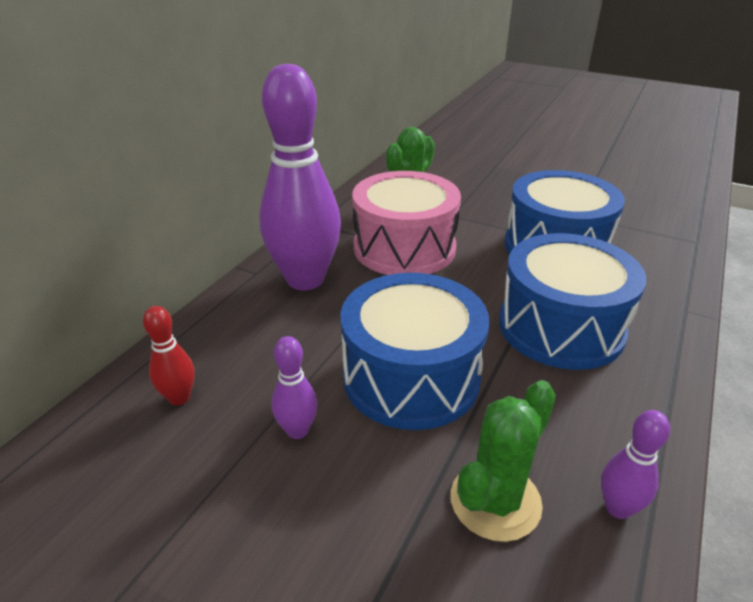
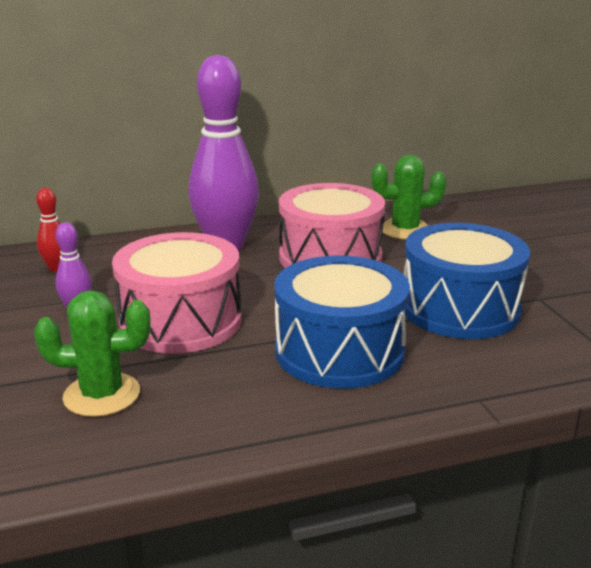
camera: 45 degrees right, 10 degrees down
(411, 377) = (181, 321): blue drum -> pink drum
(617, 508) = (156, 443): purple bowling pin -> none

